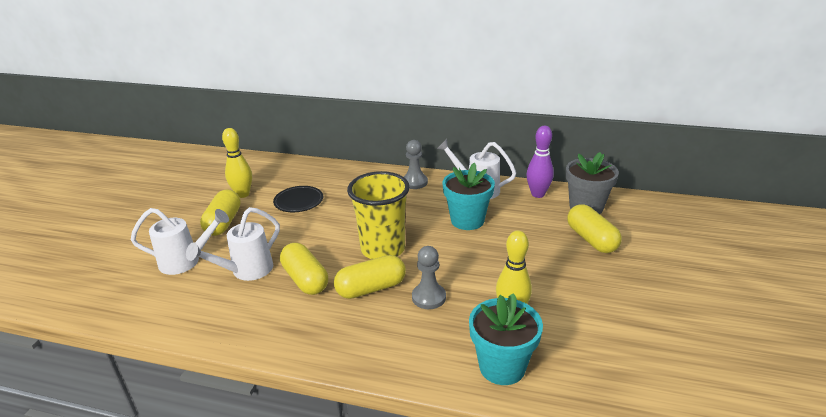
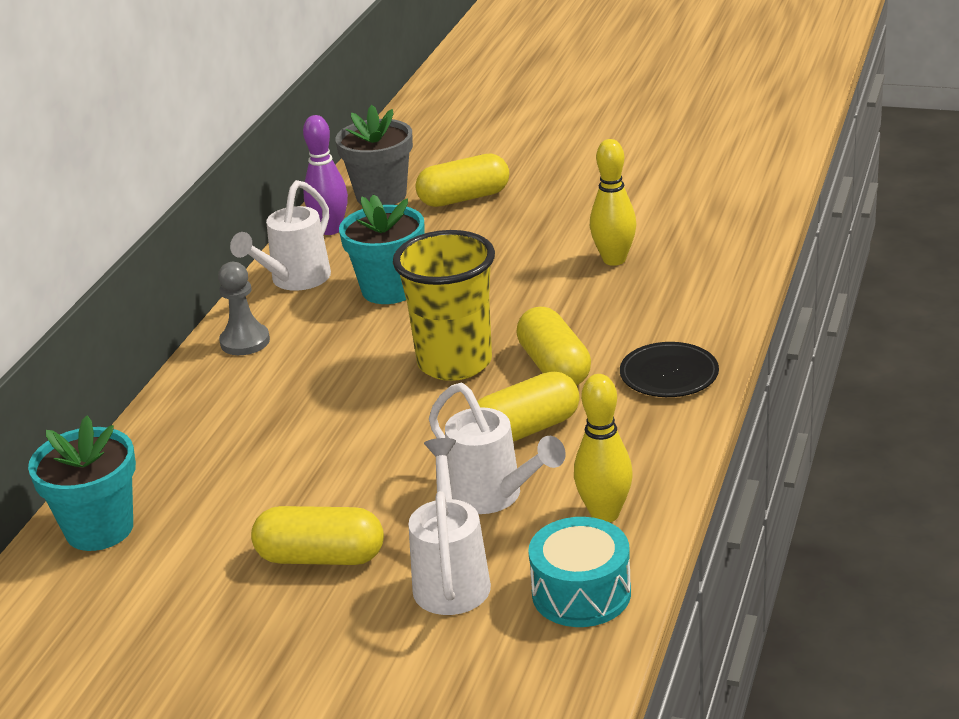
camera: 85 degrees left, 0 degrees up
(148, 306) = (581, 593): none -> turquoise drum
(243, 194) = (209, 552): yellow bowling pin -> yellow bowling pin (605, 514)
(298, 201) = (267, 470): black plate -> black plate (669, 374)
(429, 297) = (579, 319): grey pawn -> none
(502, 367) = (709, 268): turquoise flower pot -> turquoise flower pot (99, 529)

